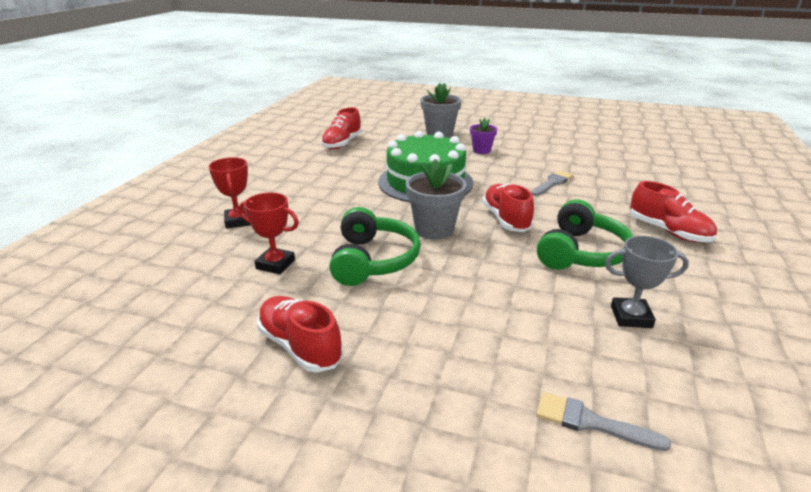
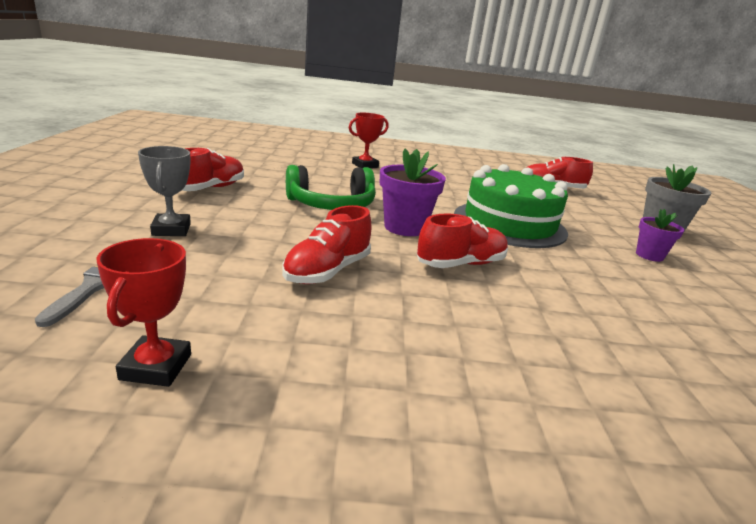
camera: 70 degrees right, 5 degrees down
(275, 264) = (310, 177): red trophy -> red trophy (156, 367)
(434, 229) = (405, 227): grey flower pot -> purple flower pot
(552, 183) = (611, 303): grey brush -> none
(581, 252) = (412, 309): green headphones -> none
(631, 317) = (268, 331): grey trophy -> grey trophy (171, 229)
(668, 231) = (550, 407): red shoe -> red shoe (327, 271)

